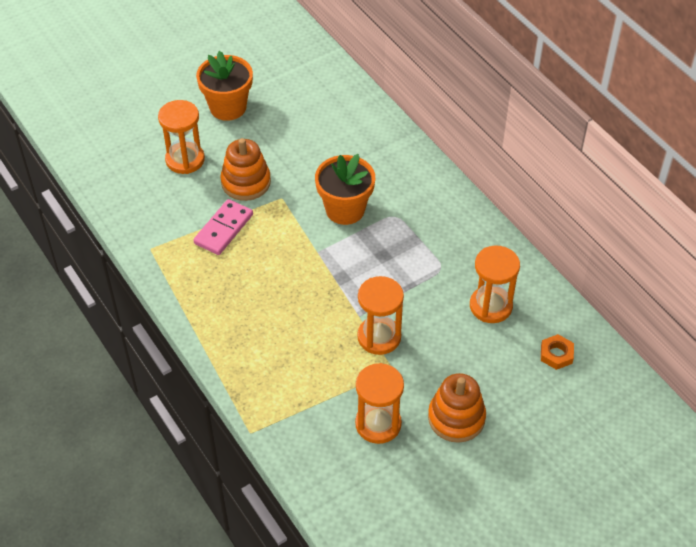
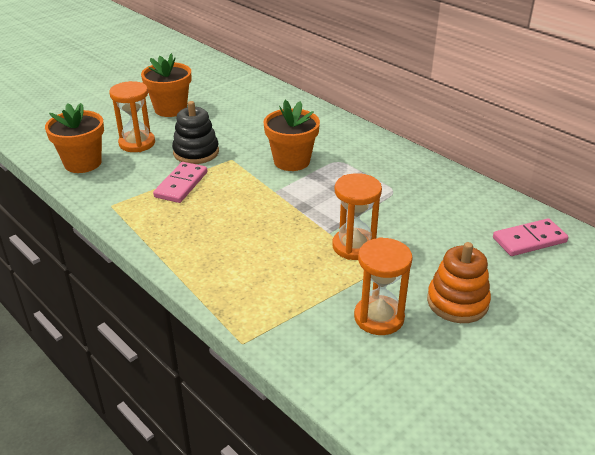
camera: 10 degrees left, 15 degrees down
(126, 183) = (83, 163): none -> orange flower pot
(246, 182) = (196, 152): orange stacking toy -> black stacking toy
(491, 306) = (451, 212): orange hourglass -> none
(556, 354) = (529, 240): orange nut -> pink domino

